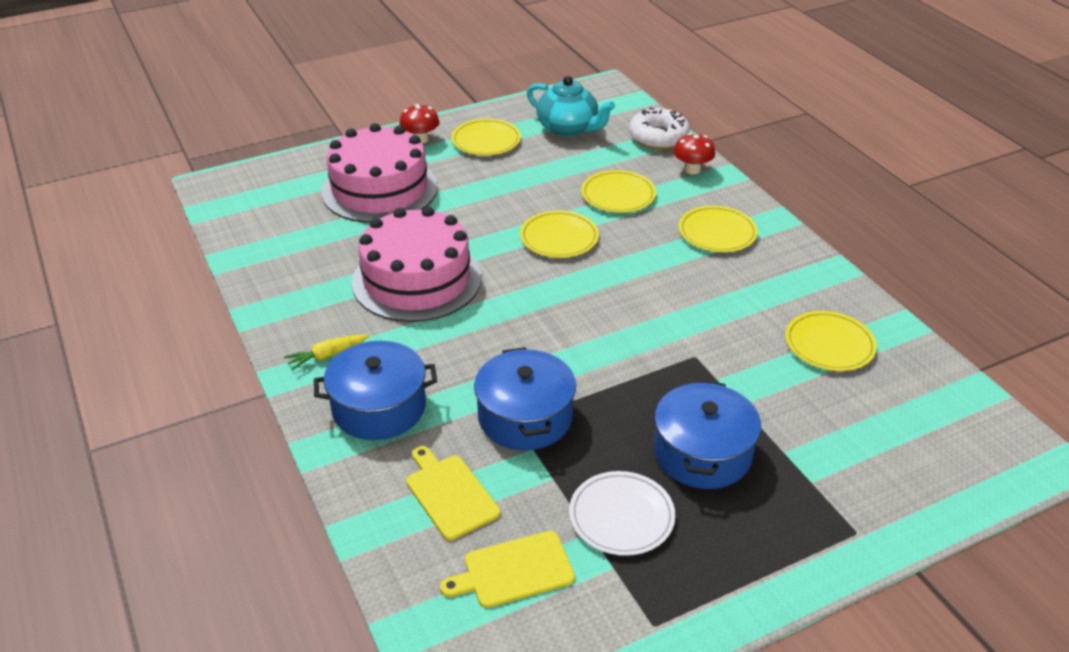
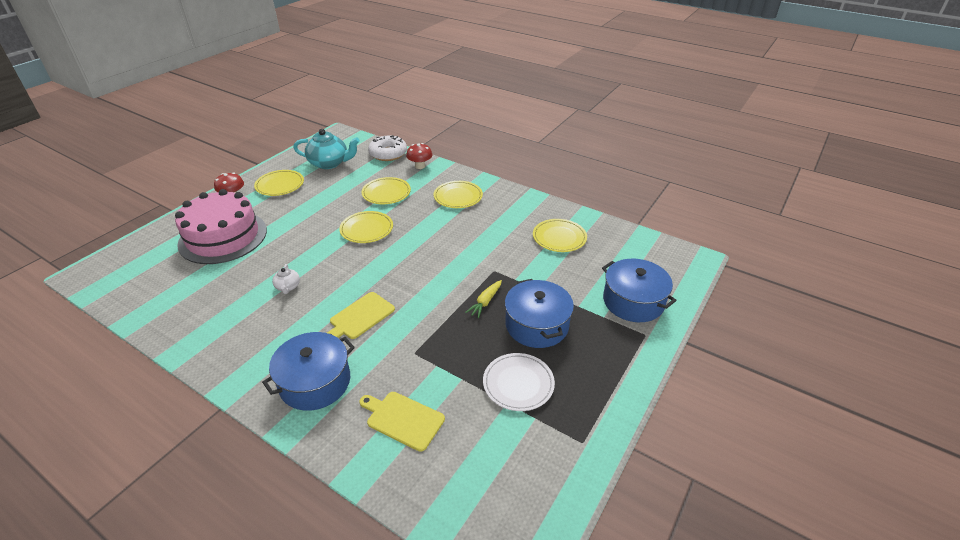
camera: 30 degrees left, 0 degrees up
(327, 356) = (253, 362): yellow carrot -> yellow carrot (485, 302)
(417, 280) = (288, 287): pink cake -> white teapot
(514, 570) = (477, 450): yellow cutting board -> yellow cutting board (360, 317)
(525, 417) = (418, 347): blue pot -> blue pot (633, 301)

